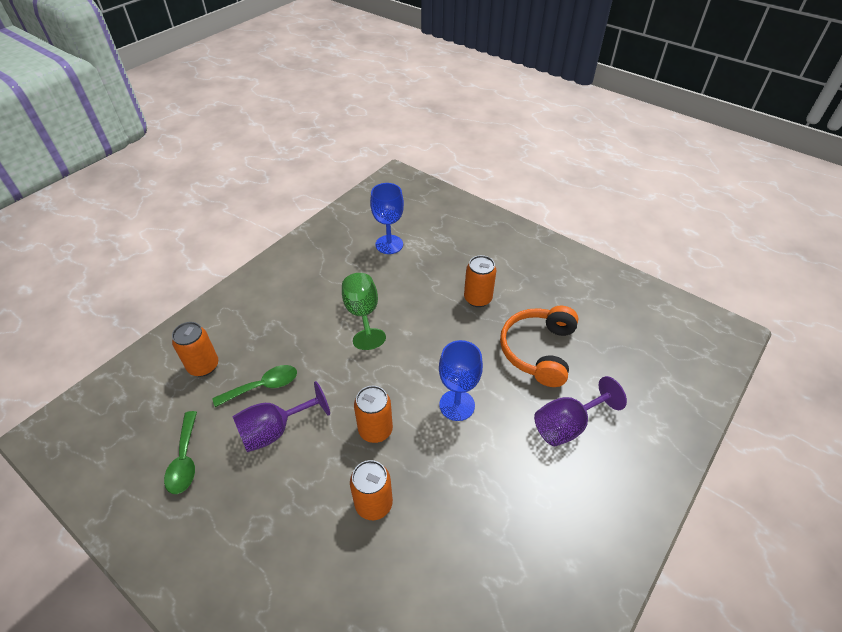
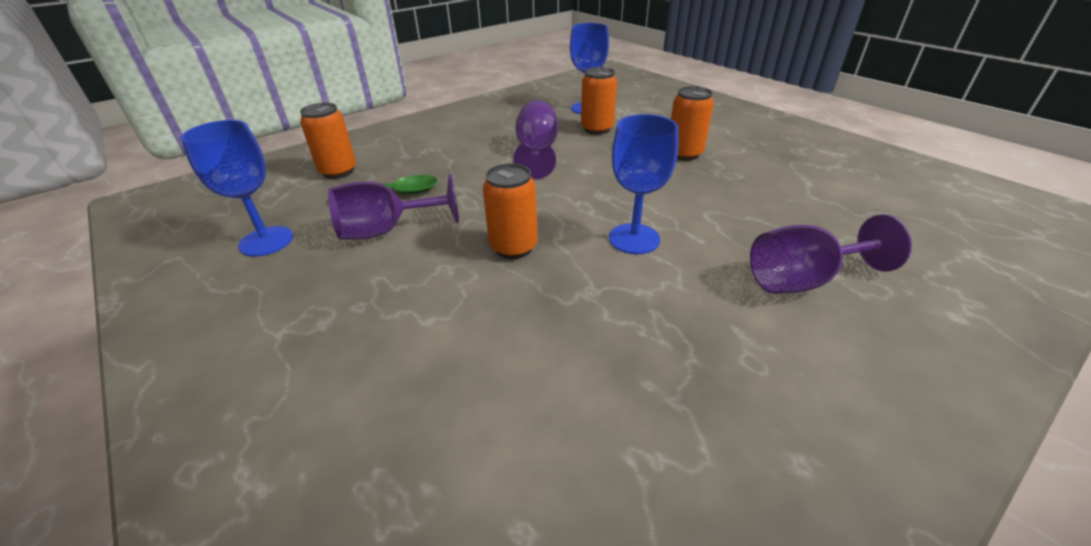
camera: 15 degrees right, 10 degrees down
(185, 460) = (266, 241): green spoon -> blue goblet
(363, 314) = (537, 152): green goblet -> purple goblet
(373, 504) = (480, 320): orange can -> orange can (597, 129)
(538, 350) = (761, 203): orange headphones -> none

